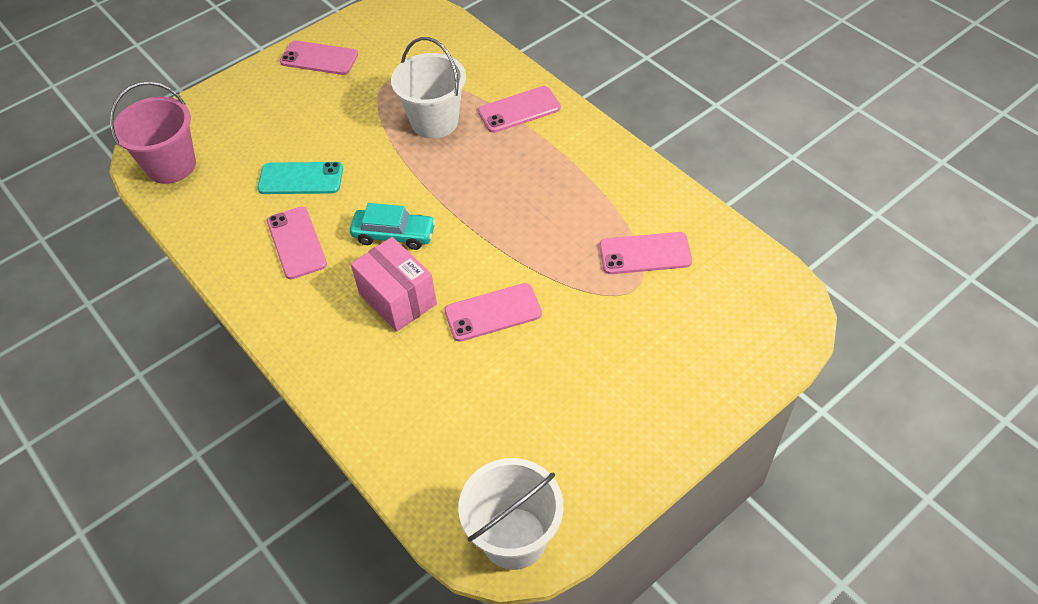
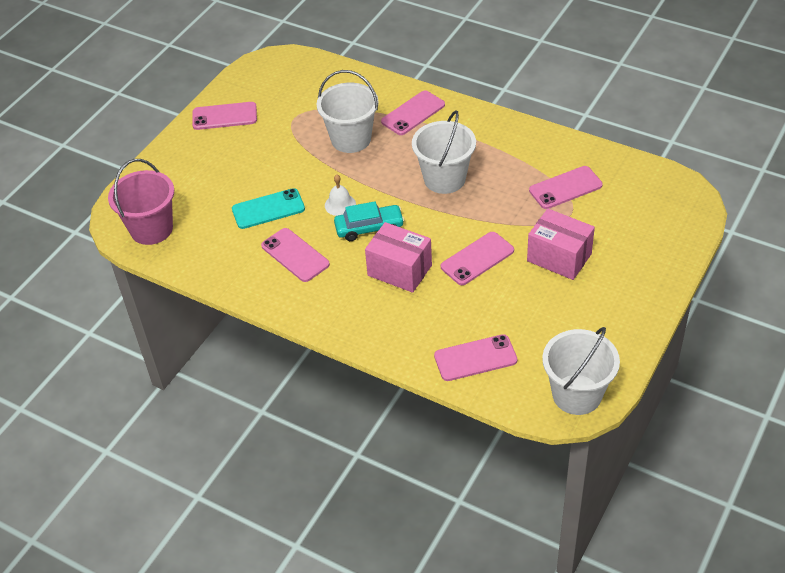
camera: 20 degrees left, 5 degrees down
(379, 196) = (340, 204): none -> white bell
(420, 443) = (475, 358): none -> pink phone
(510, 200) = (444, 179): none -> white bucket
(590, 342) = (559, 257): none -> pink box

